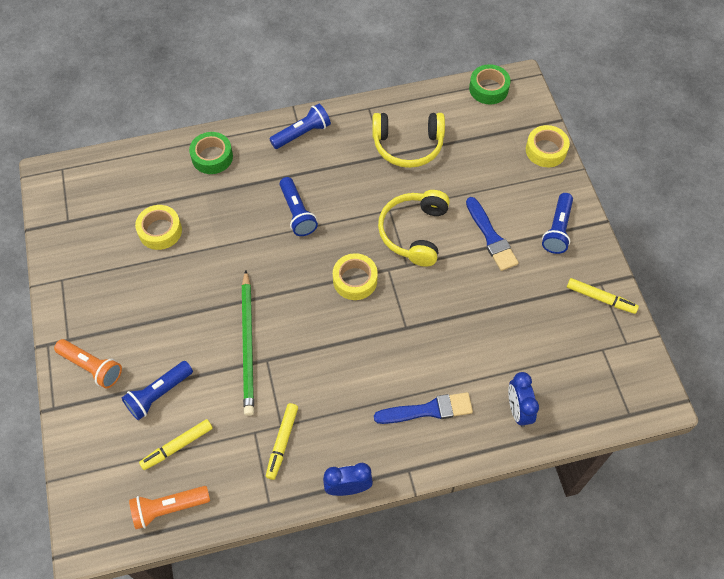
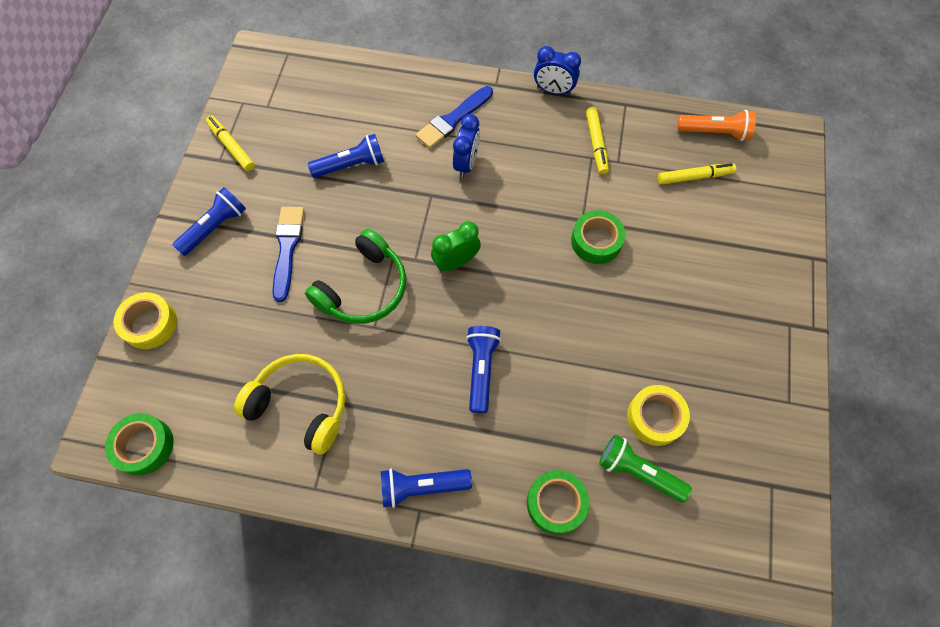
camera: 155 degrees left, 5 degrees up
(91, 367) = (767, 283): orange flashlight -> none
(158, 394) = (701, 229): blue flashlight -> blue flashlight (351, 165)
(163, 194) = (638, 471): none -> green flashlight
(248, 345) = (596, 241): green pencil -> green tape
(282, 442) = (596, 144): yellow marker -> yellow marker turned 135 degrees clockwise
(355, 280) = (456, 262): yellow tape -> green clock
(414, 232) = (363, 288): yellow headphones -> green headphones
(428, 410) = (453, 119): blue brush -> blue brush turned 60 degrees counterclockwise
(518, 410) = (376, 90): blue clock -> blue clock (466, 164)

